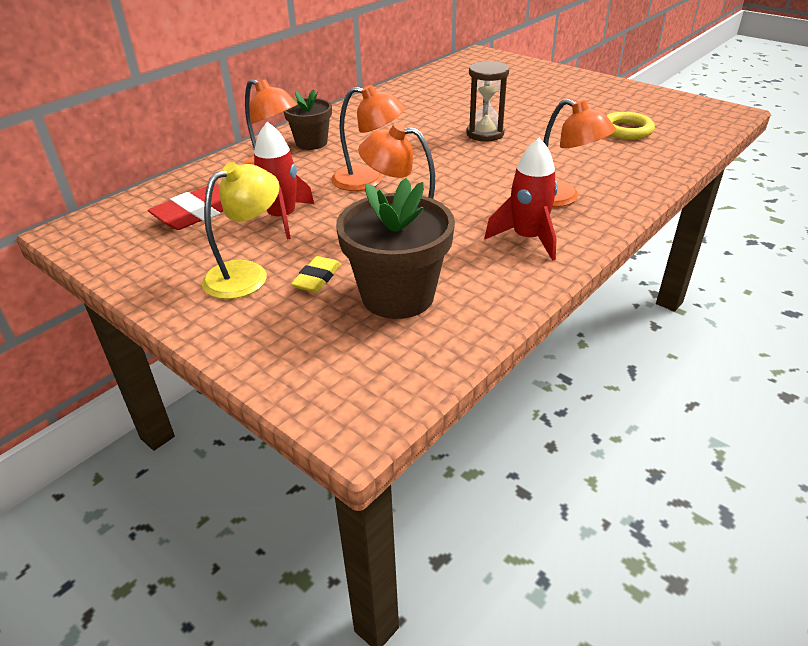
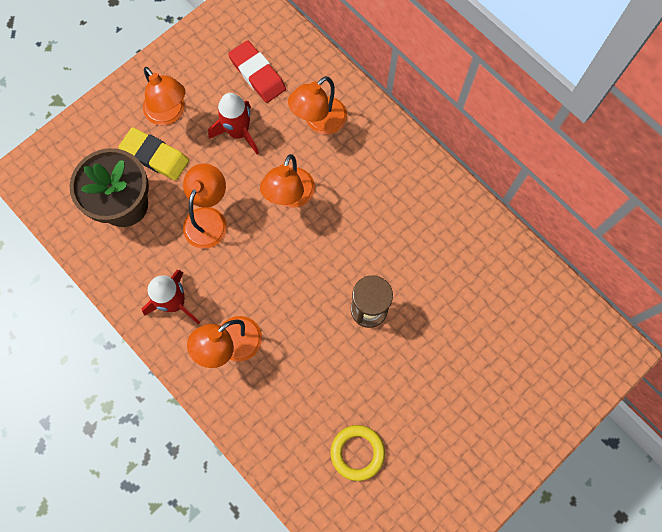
camera: 95 degrees right, 35 degrees up
(247, 274) = (169, 114): yellow lamp -> orange lamp
(311, 143) = (371, 152): brown flower pot -> none
(317, 278) = (155, 156): yellow eraser -> yellow eraser, size x1.63

